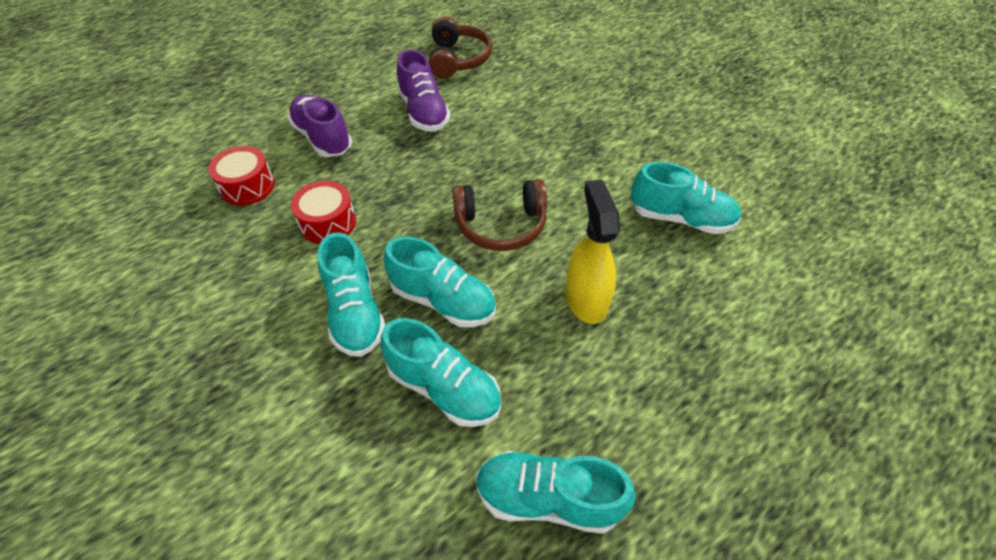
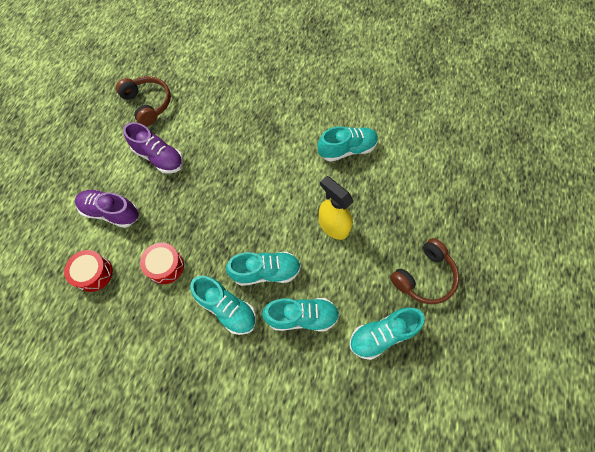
camera: 35 degrees left, 15 degrees up
(501, 225) = (262, 208): brown headphones -> brown headphones (424, 277)

